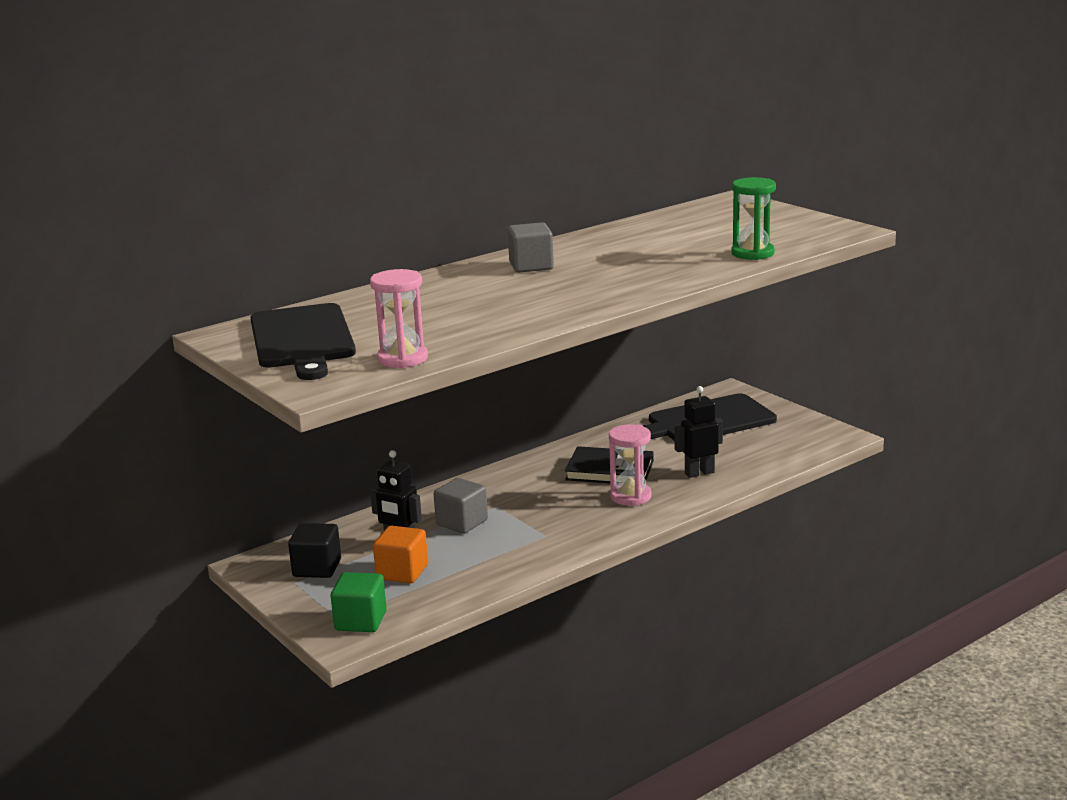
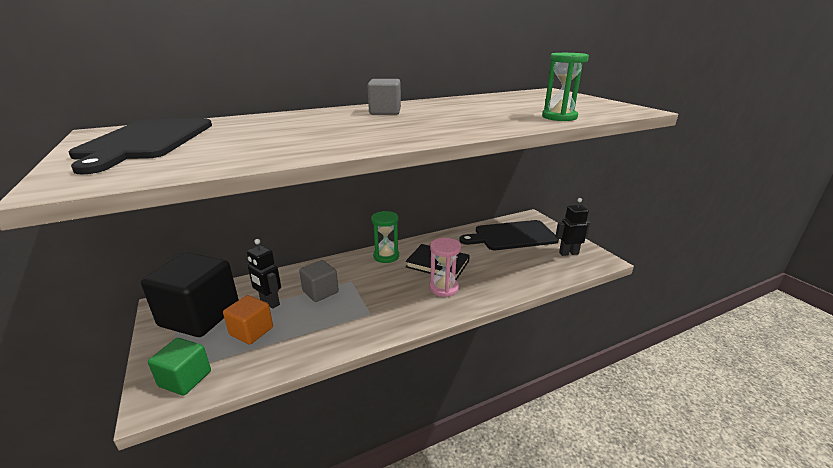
camera: 10 degrees right, 5 degrees up
(317, 568) = (200, 316): black cube -> black cube, size x1.88
(402, 359) = (191, 164): pink hourglass -> none
(529, 471) = (386, 256): none -> green hourglass
(699, 473) = (497, 275): black robot -> black robot (568, 253)

